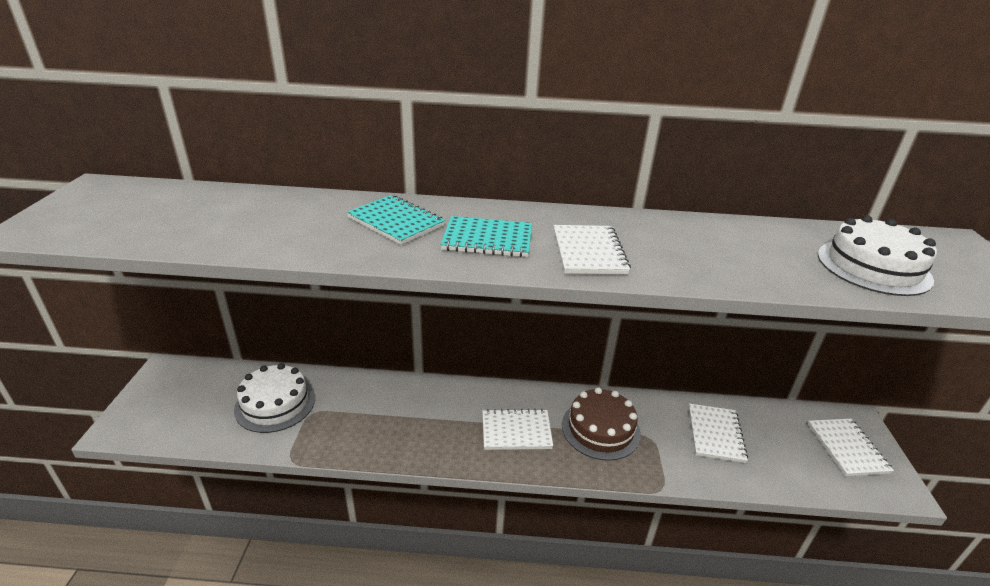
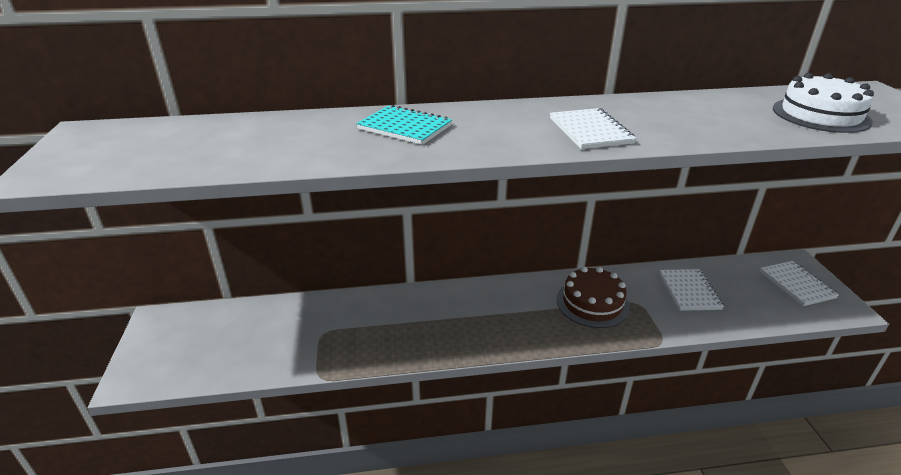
camera: 10 degrees left, 0 degrees up
(275, 403) = (283, 331): white cake -> none
(487, 239) = (497, 131): turquoise notebook -> none
(516, 431) = (520, 317): white notebook -> none

